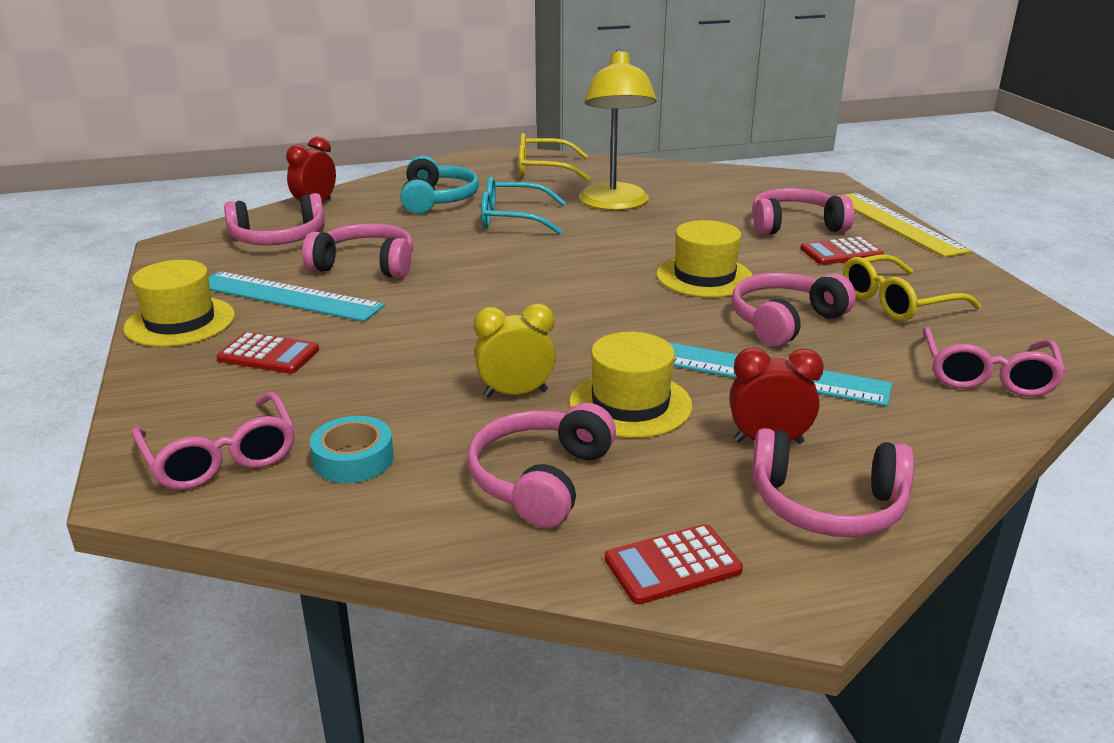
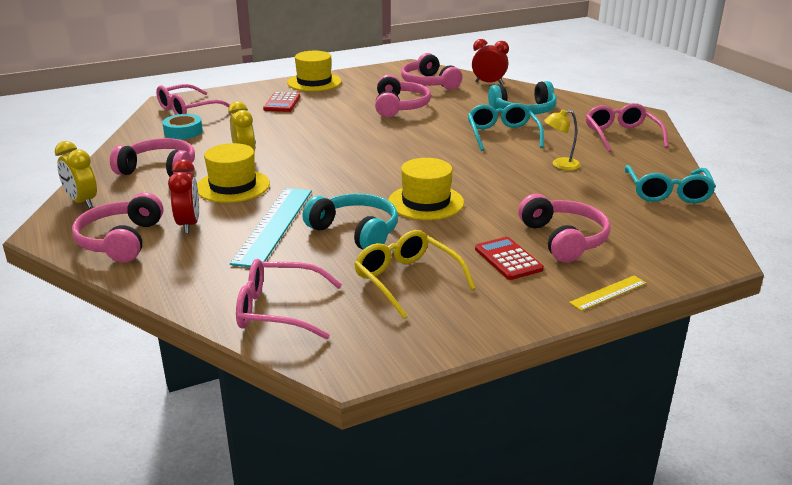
camera: 80 degrees right, 0 degrees up
(288, 296) = (350, 97): turquoise ruler -> none
(543, 169) = (621, 135): yellow glasses -> pink glasses
(614, 204) = (560, 165): yellow lamp -> yellow lamp, size x0.46
(672, 565) = (82, 202): red calculator -> yellow clock
(693, 175) = (667, 192): none -> turquoise glasses
(785, 321) = (355, 232): pink headphones -> turquoise headphones
(896, 223) = (608, 293): yellow ruler -> yellow ruler, size x0.49

